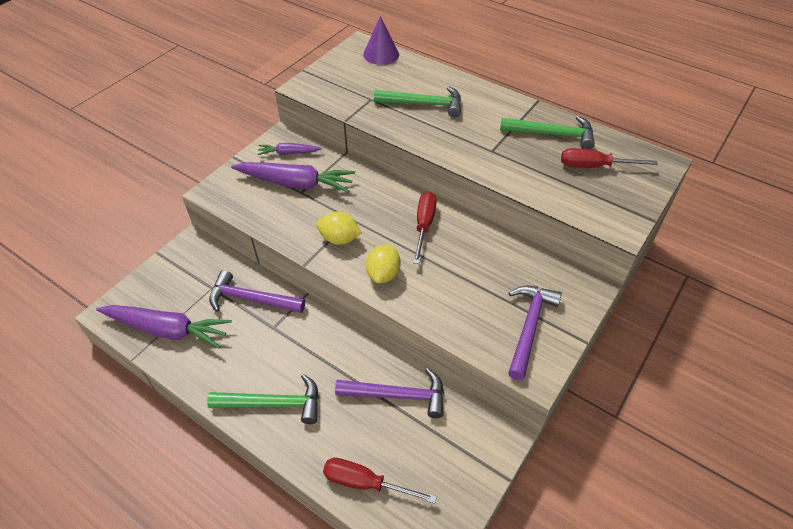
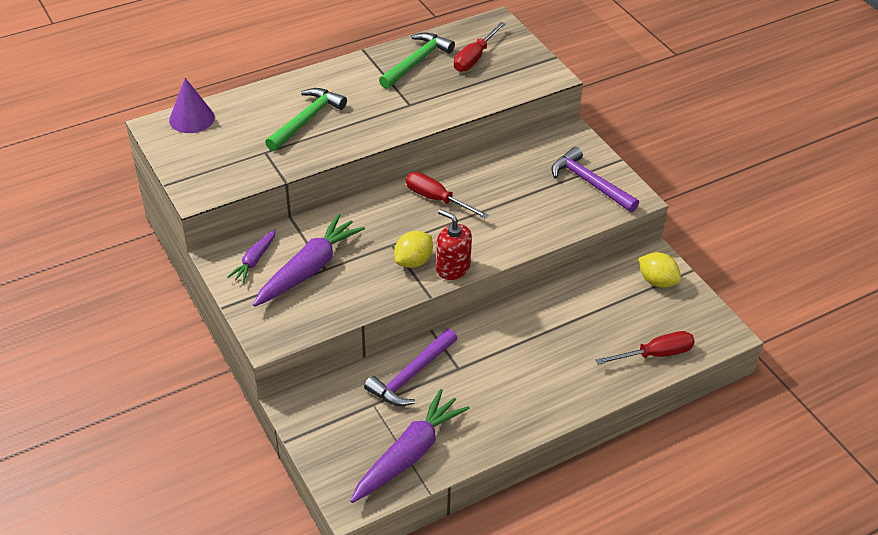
camera: 65 degrees left, 5 degrees down
(273, 404) = (547, 392): green hammer -> none
(346, 266) = (453, 268): none -> red soap dispenser
(365, 483) = (655, 354): red screwdriver -> red screwdriver turned 150 degrees counterclockwise
(383, 274) = (478, 246): yellow lemon -> yellow lemon (657, 281)
(398, 395) = (585, 306): purple hammer -> none

